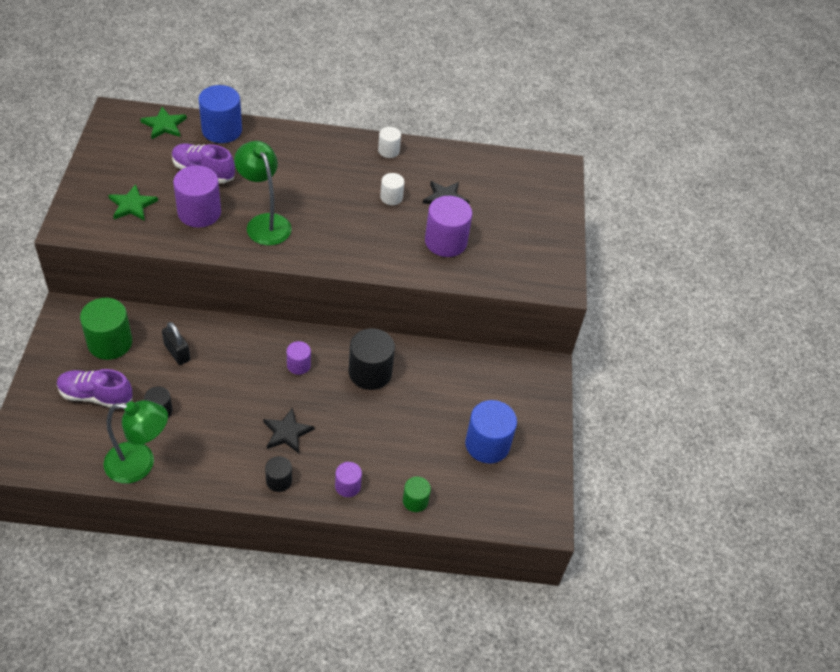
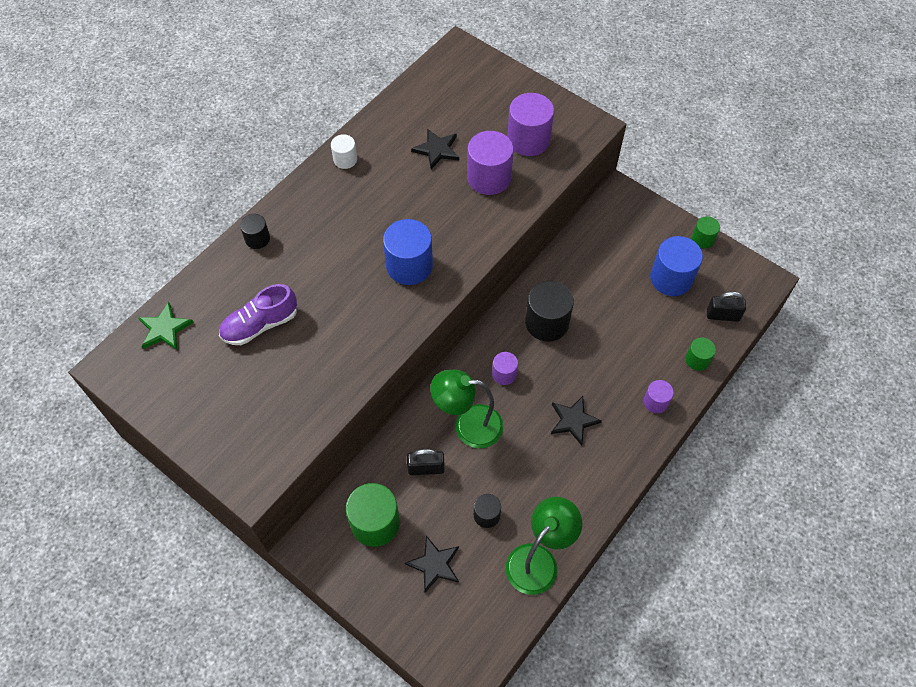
camera: 50 degrees left, 10 degrees up
(96, 396) = (434, 564): purple shoe -> black star
(132, 205) = (262, 410): green star -> none
(199, 212) = (315, 355): purple cylinder -> purple cylinder (528, 140)
(222, 130) = (212, 281): blue cylinder -> blue cylinder (409, 266)
(264, 223) = (368, 306): green lamp -> green lamp (468, 425)
(279, 481) = (621, 452): black cylinder -> black cylinder (257, 239)
(391, 197) = (407, 189): white cylinder -> none
(479, 502) = (722, 315): none -> black padlock
(551, 451) = (703, 239): none -> green cylinder

